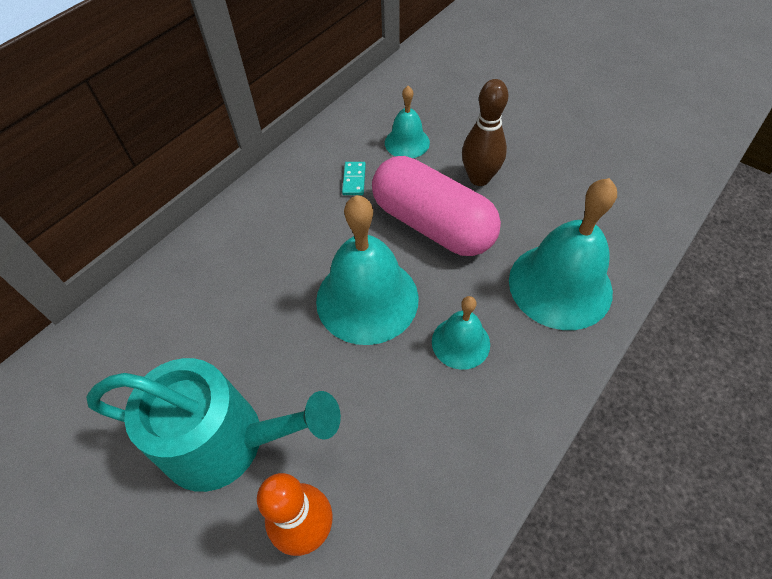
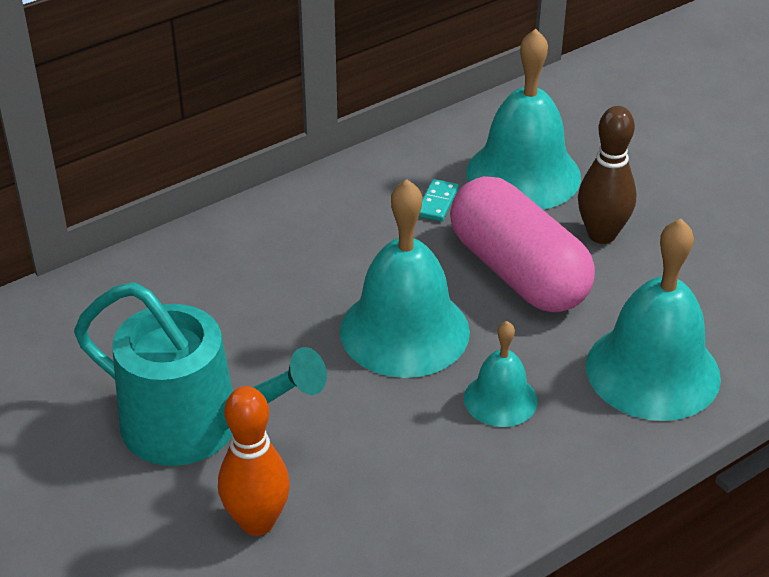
camera: 15 degrees right, 15 degrees down
(407, 142) = (523, 174): turquoise bell -> turquoise bell, size x1.85

